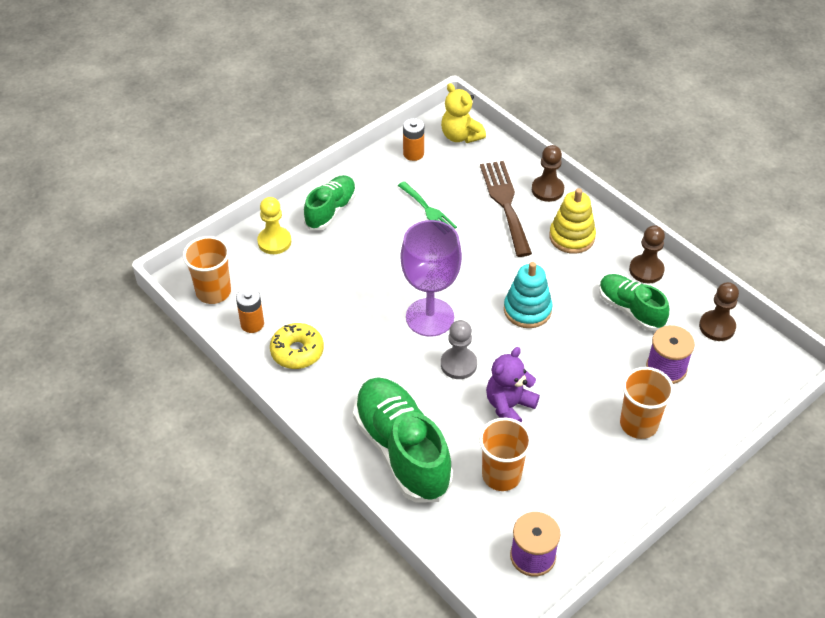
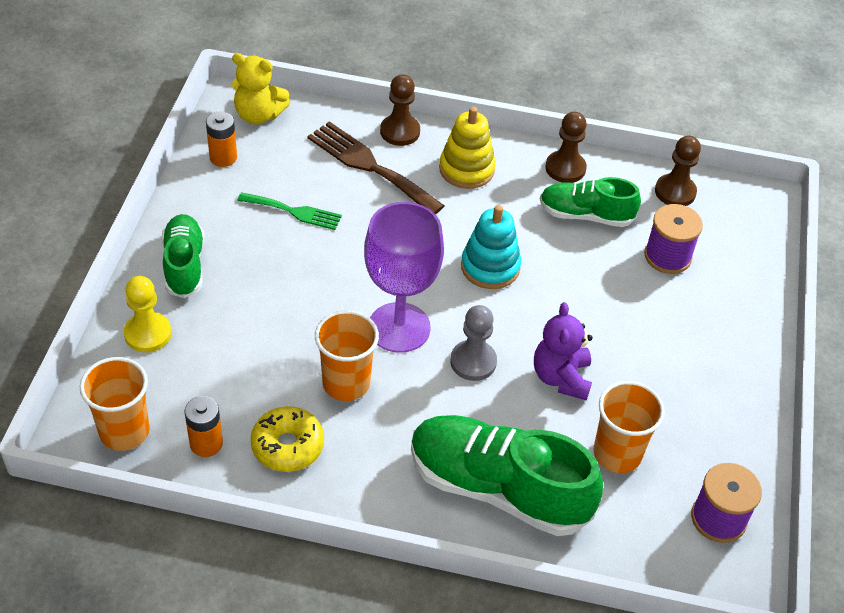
camera: 40 degrees left, 0 degrees up
(638, 424) = (692, 325): orange cup -> orange cup (346, 383)

